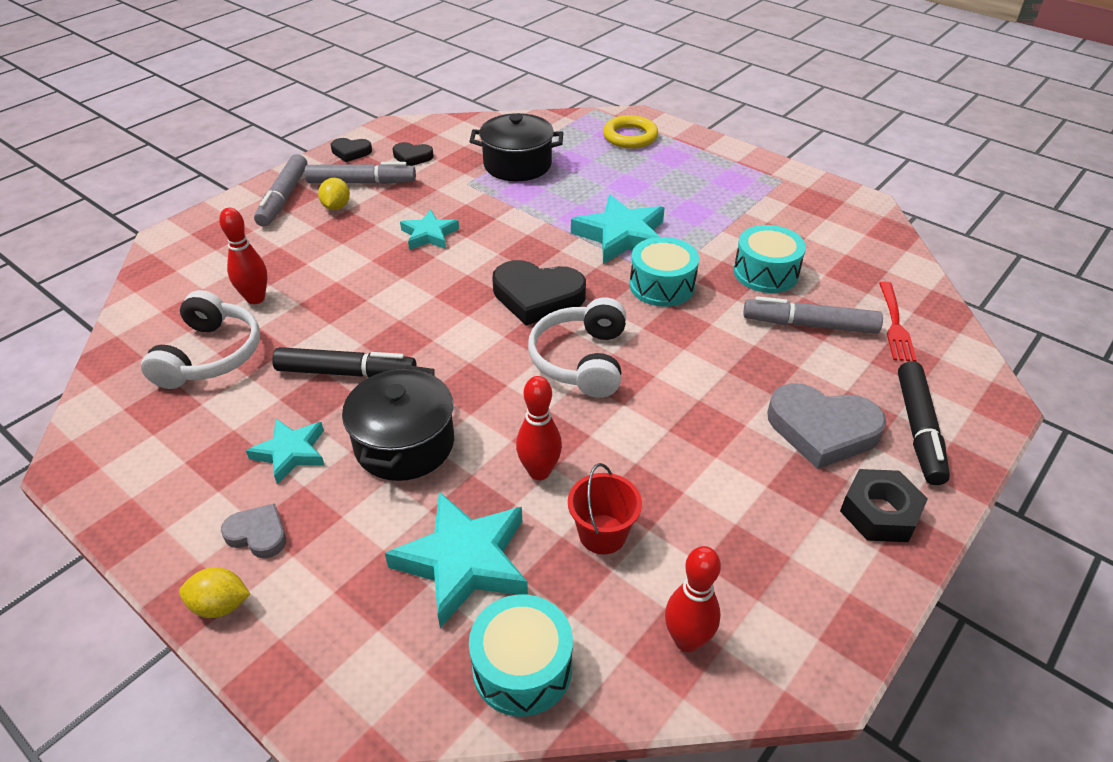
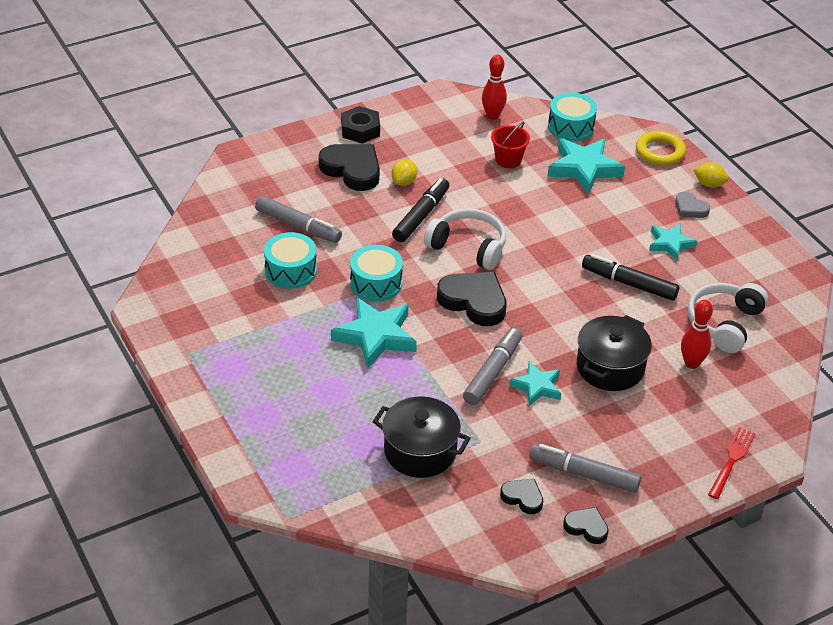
camera: 160 degrees left, 0 degrees up
(283, 198) = (664, 475): grey marker -> grey marker (493, 372)
(336, 207) = (614, 447): yellow lemon -> yellow lemon (404, 182)
(404, 444) = (600, 230): black pot -> black pot (610, 367)
(539, 471) = (527, 195): red bowling pin -> none
(581, 360) = (468, 247): white headphones -> white headphones turned 90 degrees counterclockwise
(630, 137) = (281, 457): yellow ring -> yellow ring (660, 152)
(822, 429) = (352, 170): grey heart -> black heart
(895, 324) = (242, 210): red fork -> red fork (731, 460)
(918, 429) = (298, 155): black marker -> black marker (421, 216)

